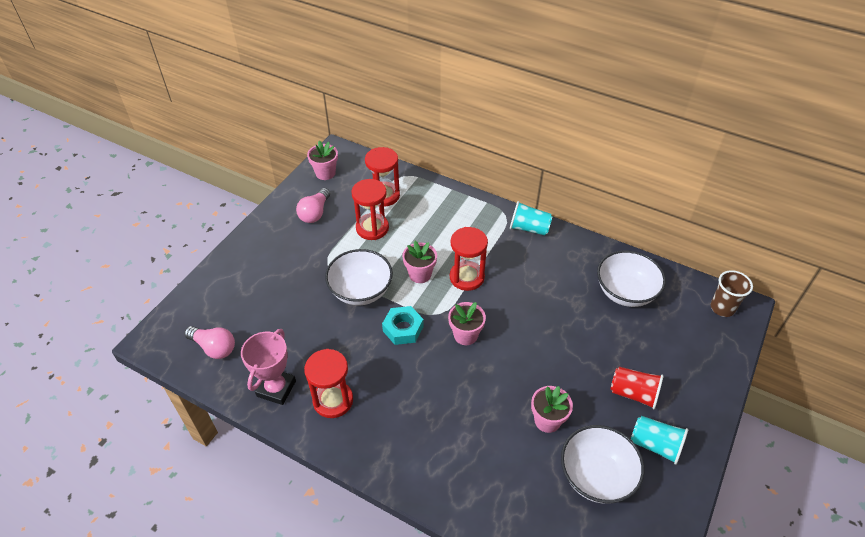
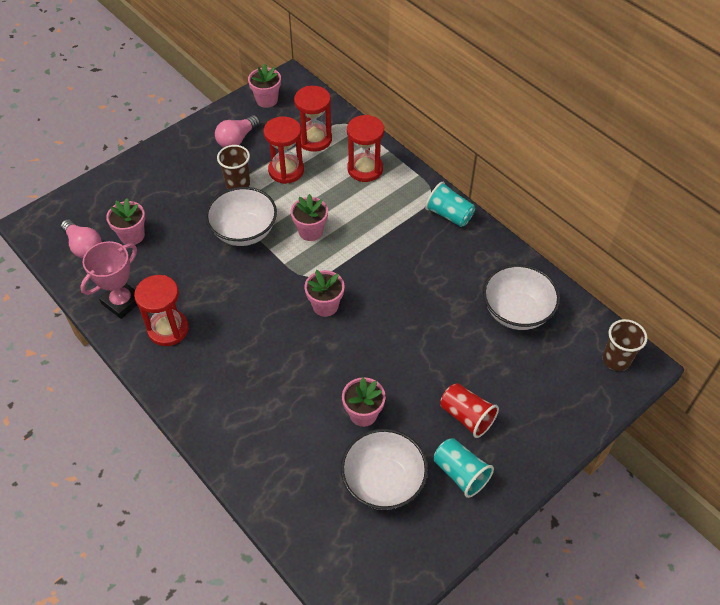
camera: 20 degrees right, 5 degrees up
(257, 324) = (132, 235): none -> pink flower pot
(335, 251) = (238, 184): none -> brown cup
(403, 329) = (267, 281): turquoise nut -> none
(467, 277) = (356, 248): red hourglass -> red hourglass (365, 169)

